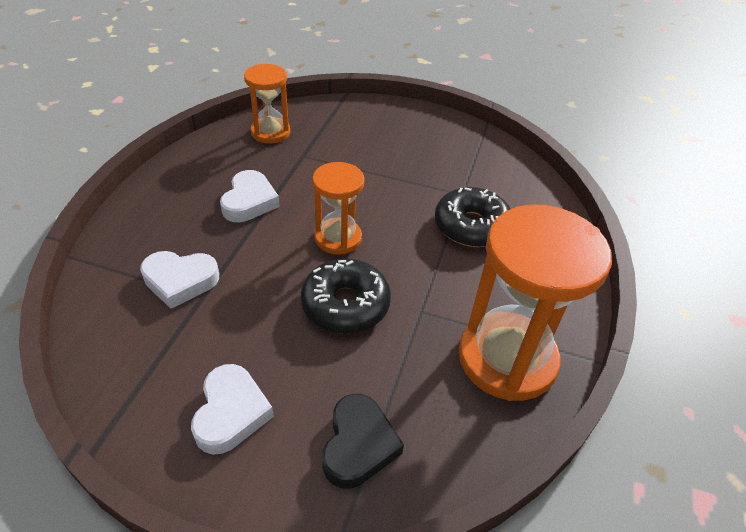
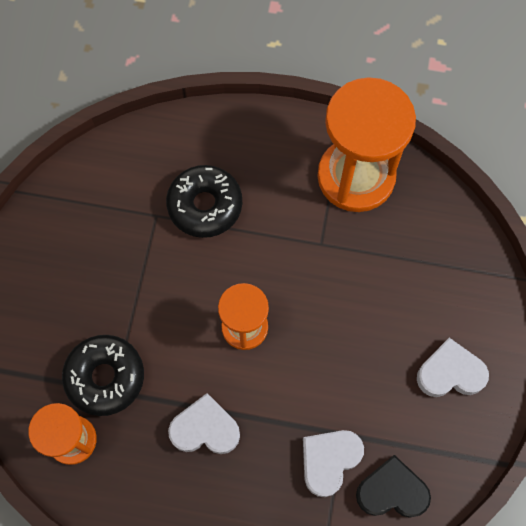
camera: 95 degrees left, 25 degrees up
(180, 281) = (329, 460): white heart -> white heart turned 135 degrees counterclockwise
(345, 304) = (327, 306): black donut -> black donut (105, 377)
(358, 445) = (453, 276): black heart -> black heart (392, 491)

